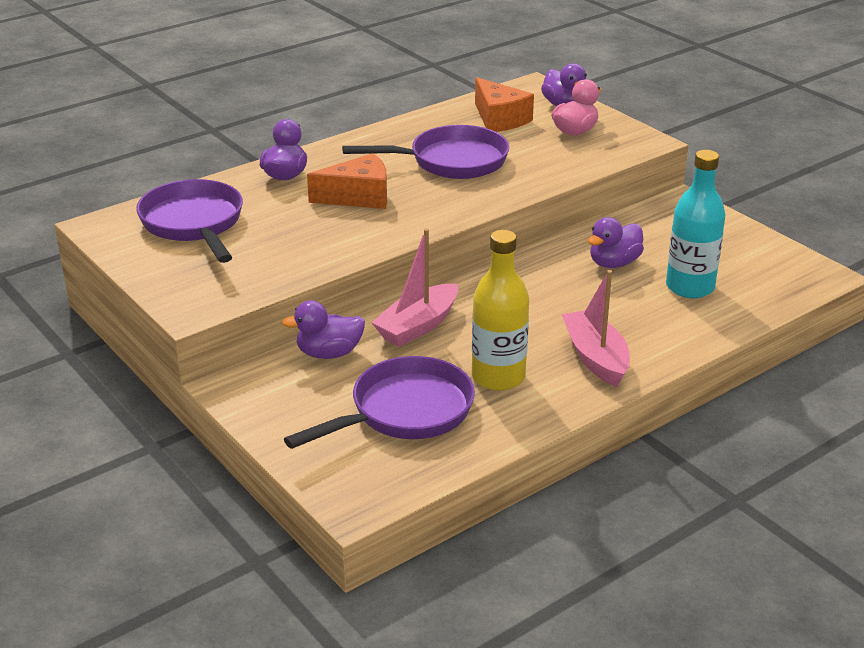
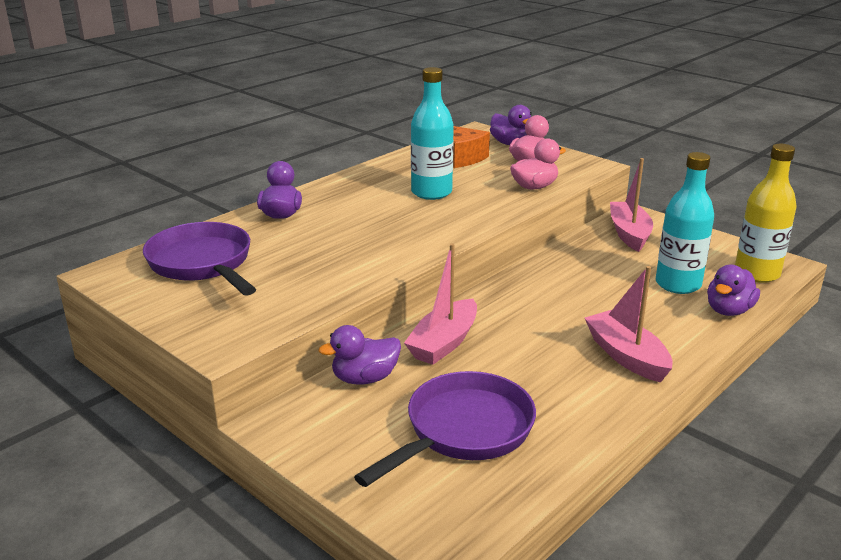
camera: 10 degrees left, 5 degrees down
(358, 197) = (357, 228): orange cheese -> none
(451, 161) = (431, 192): purple pan -> turquoise bottle
(498, 377) = (542, 385): yellow bottle -> yellow bottle (757, 273)
(566, 163) = (534, 187): none -> pink duck
(614, 263) = (600, 270): purple duck -> purple duck (728, 310)
(666, 224) = (629, 234): none -> pink boat

